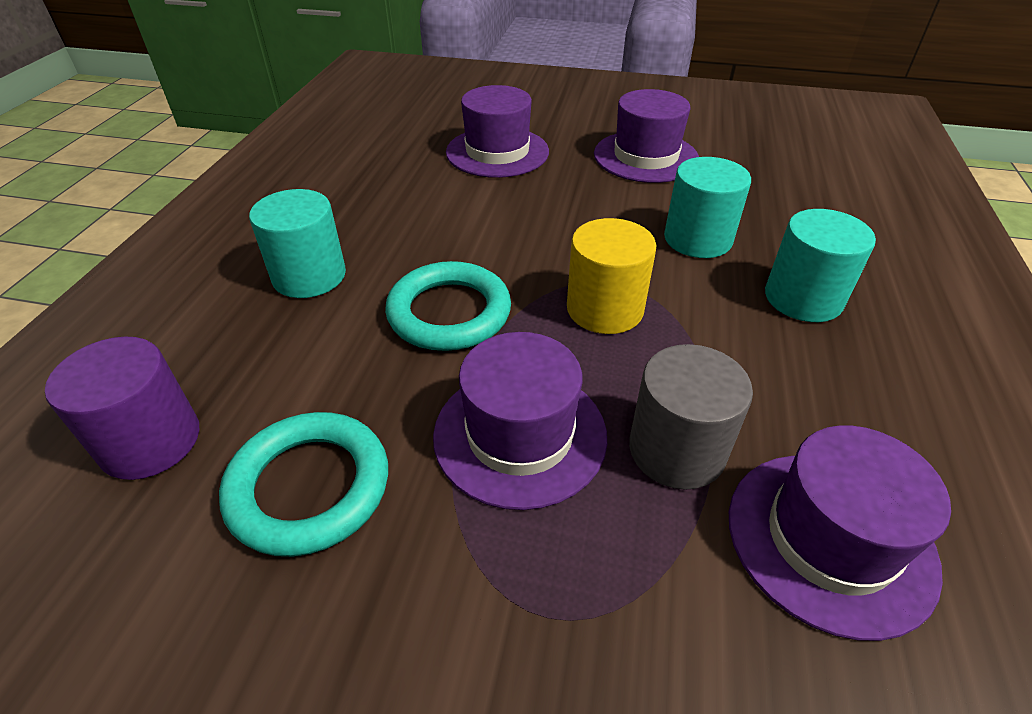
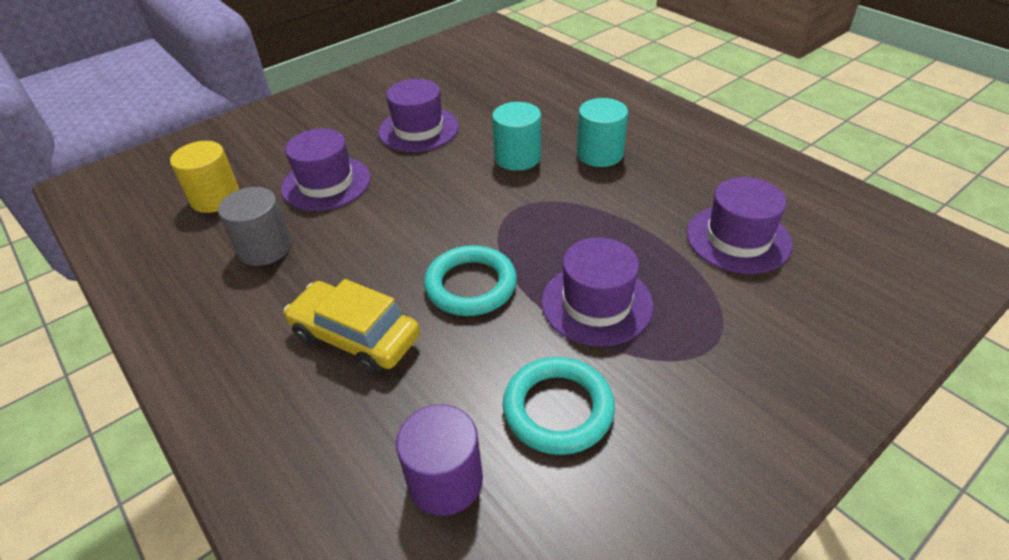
camera: 50 degrees left, 0 degrees up
(309, 276) = (355, 337): turquoise cylinder -> yellow car
(605, 309) = (535, 222): yellow cylinder -> yellow cylinder (215, 198)
(676, 450) = (655, 254): grey cylinder -> grey cylinder (265, 248)

